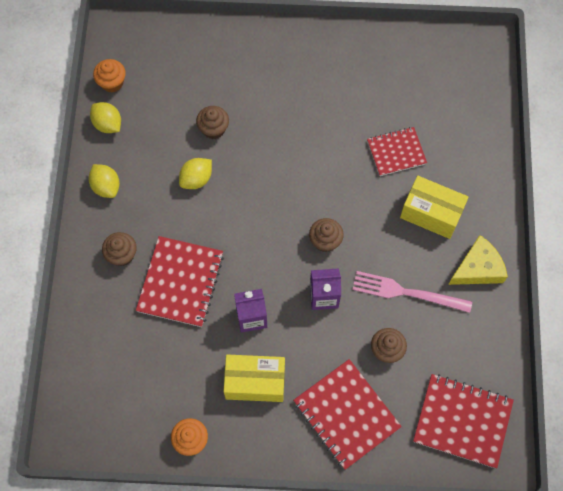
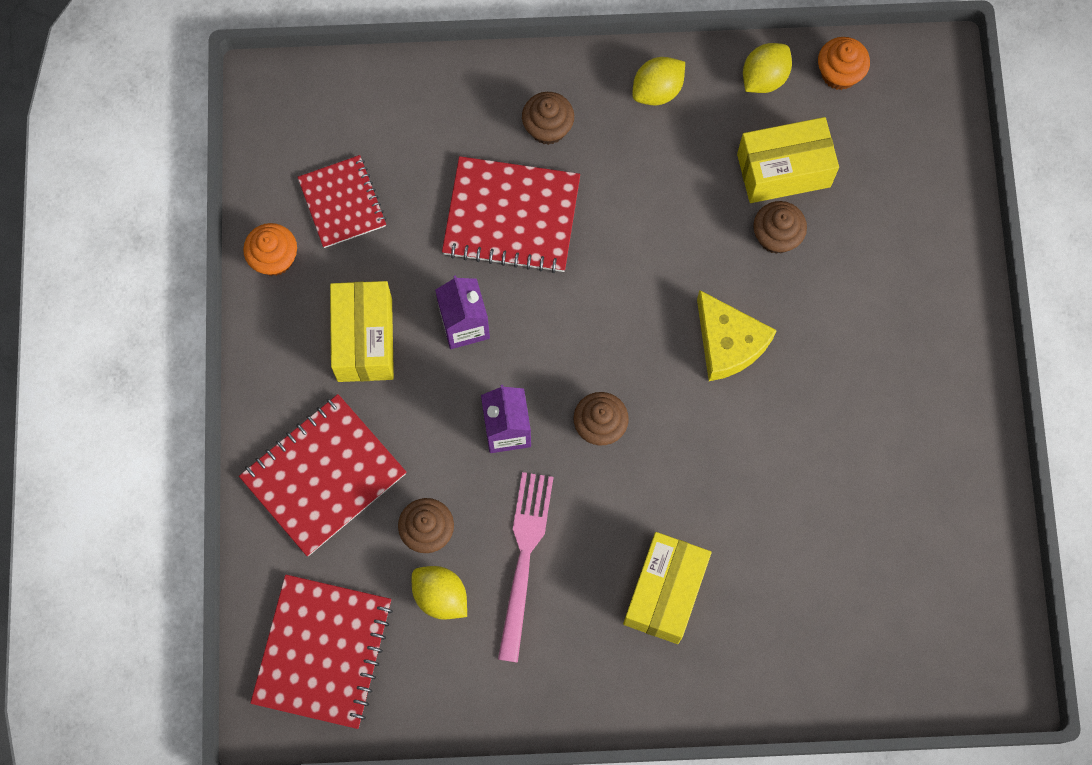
camera: 85 degrees right, 5 degrees up
(171, 120) = (783, 170): none -> yellow box
(196, 179) = (684, 220): yellow lemon -> yellow lemon (440, 596)
(396, 152) = (770, 530): red notebook -> red notebook (342, 203)
(477, 268) = (576, 672): yellow cheese -> yellow cheese (728, 343)

